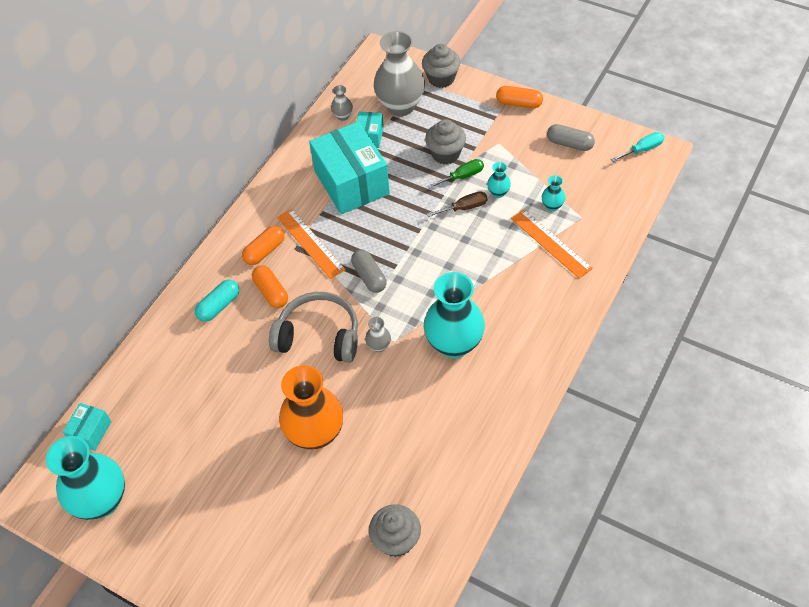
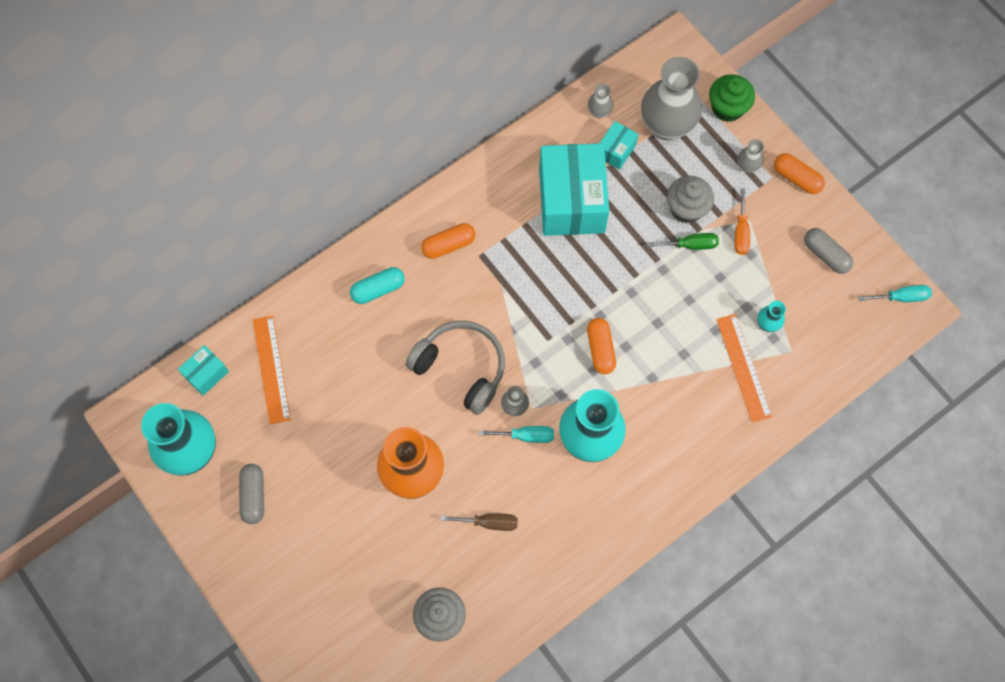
camera: 20 degrees right, 15 degrees up
(271, 292) = (435, 297): orange capsule -> orange capsule (600, 349)
(310, 243) = (498, 256): orange ruler -> orange ruler (271, 369)
(369, 276) = (540, 323): grey capsule -> grey capsule (254, 496)
(400, 364) = (526, 436): none -> turquoise screwdriver
(441, 78) = (727, 108): grey cupcake -> green cupcake
(464, 208) = (674, 284): brown screwdriver -> brown screwdriver (489, 522)
(477, 109) = (747, 166): none -> grey vase
(496, 153) = (740, 232): none -> orange screwdriver
(498, 193) = (719, 282): turquoise vase -> none

